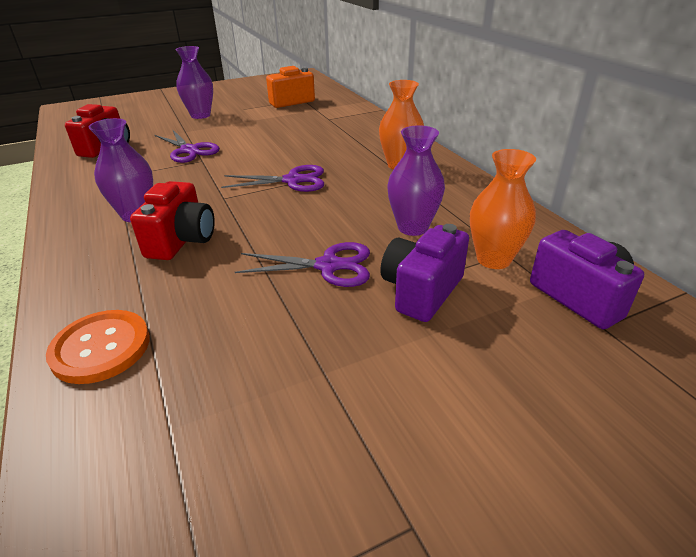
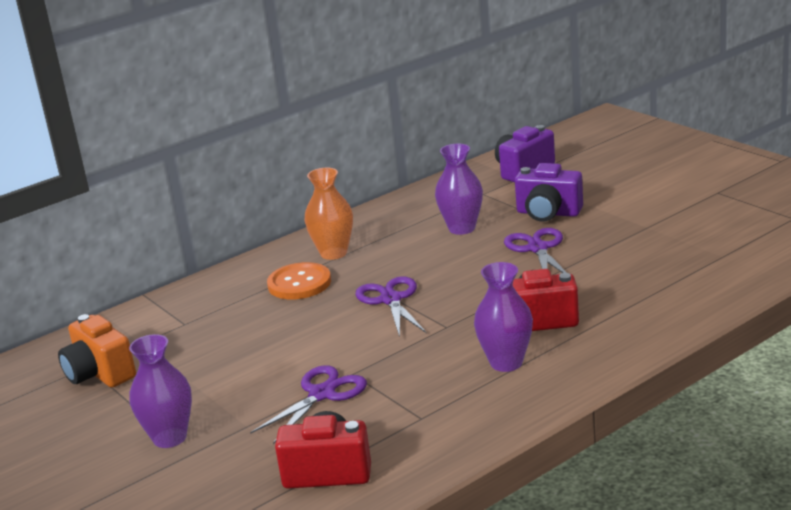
camera: 100 degrees left, 10 degrees down
(101, 348) = (687, 301): orange button -> orange button (299, 283)
(493, 259) = (493, 196): orange vase -> none

